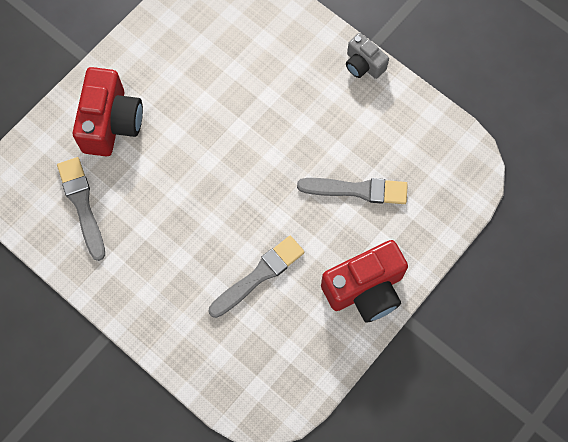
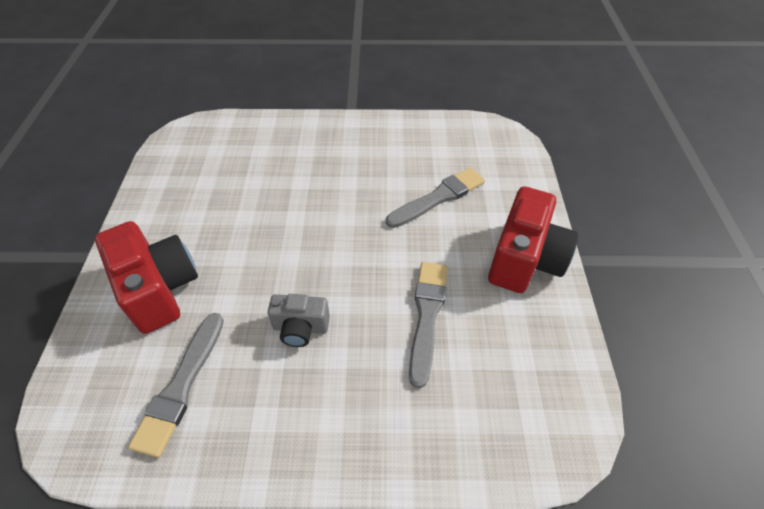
camera: 40 degrees left, 20 degrees down
(82, 205) = (181, 385): grey brush -> grey brush turned 105 degrees counterclockwise
(363, 64) = (357, 123): grey camera -> grey camera (300, 328)

